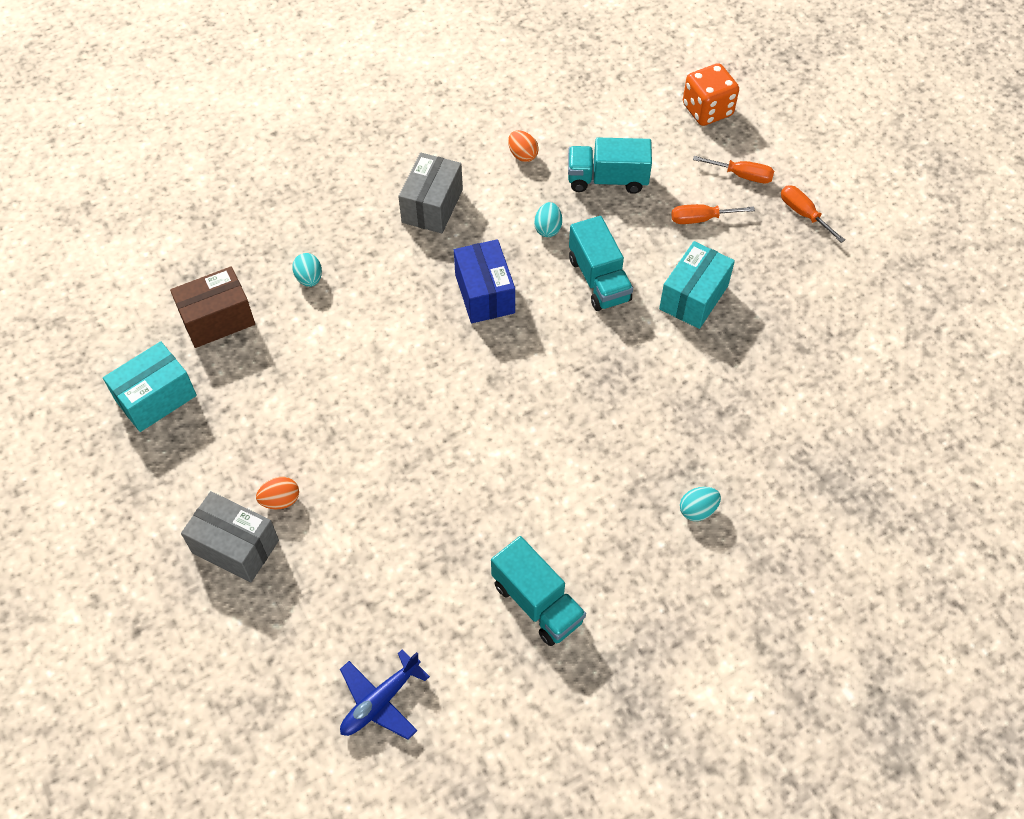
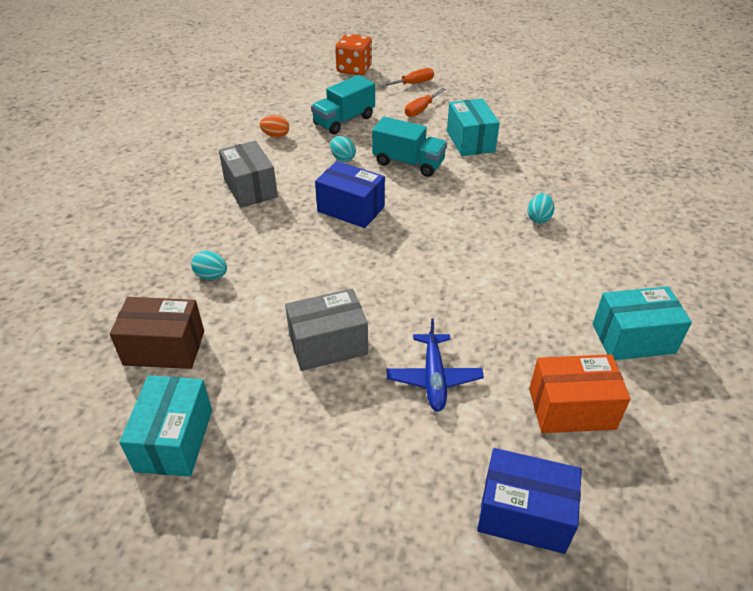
camera: 45 degrees left, 15 degrees down
(217, 319) = (164, 348): brown box -> brown box turned 75 degrees clockwise
(235, 546) = (392, 488): grey box -> grey box (328, 345)
(280, 500) = (382, 424): orange egg -> none
(287, 637) = (524, 514): none -> blue box
(380, 701) = (648, 490): blue plane -> blue plane (434, 378)
(412, 606) = (571, 409): none -> orange box
(537, 602) = (633, 338): turquoise truck -> turquoise box
(697, 510) = (628, 227): turquoise egg -> turquoise egg (538, 218)
(803, 214) = (467, 82): orange screwdriver -> none

